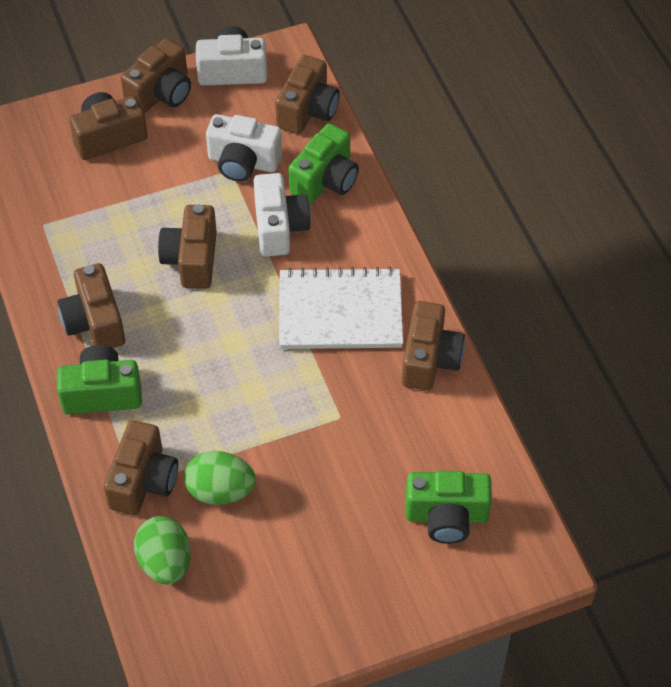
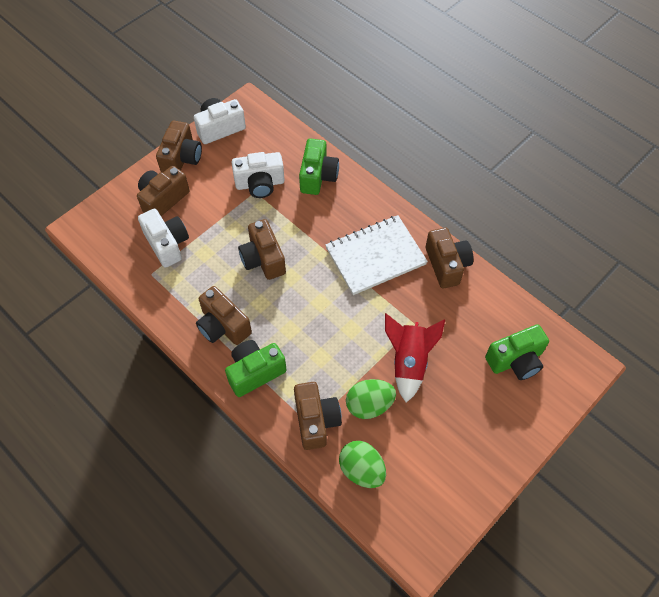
camera: 25 degrees left, 5 degrees up
(279, 227) = (307, 217): white camera -> white camera (167, 244)
(303, 460) = (409, 362): none -> red rocket
(308, 110) = (281, 136): brown camera -> none

